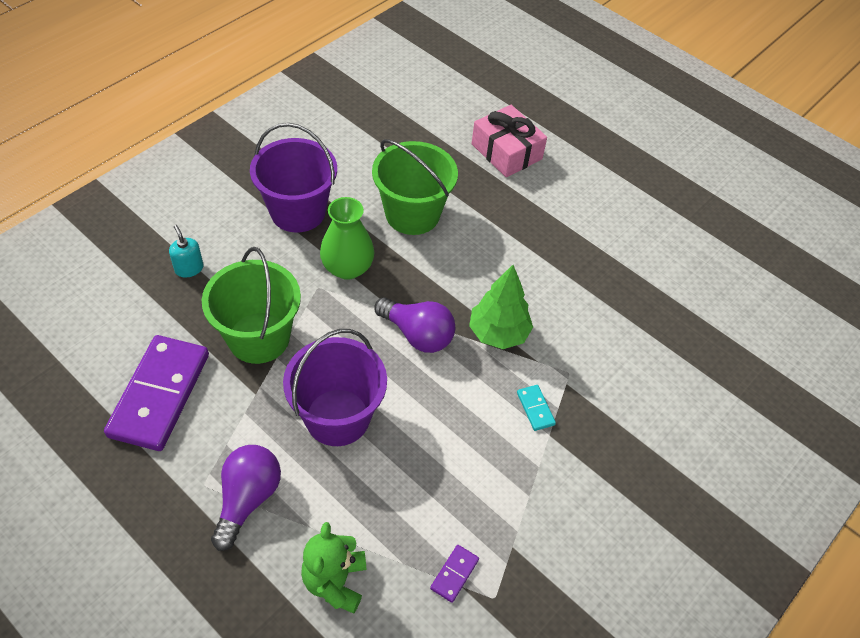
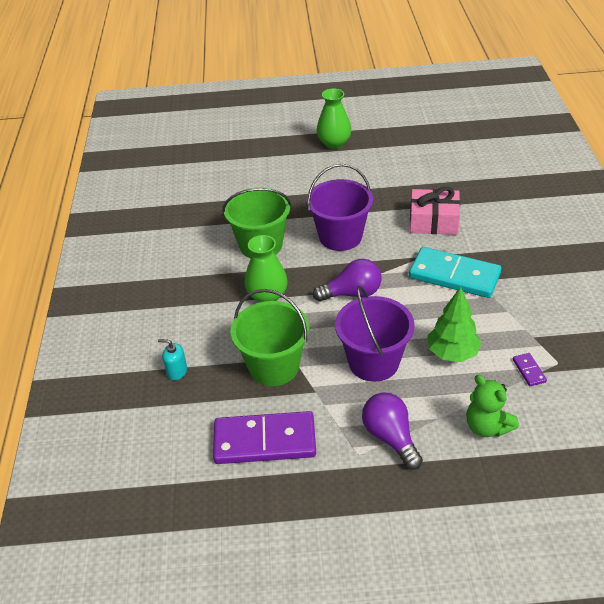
camera: 40 degrees left, 10 degrees down
(160, 395) = (265, 441): purple domino -> purple domino turned 60 degrees counterclockwise
(298, 211) = (195, 293): purple bucket -> purple bucket (340, 237)
(498, 333) = (388, 260): green tree -> green tree (452, 353)
(506, 151) = (263, 181): pink gift -> pink gift (433, 221)
(535, 409) = (454, 275): turquoise domino -> turquoise domino, size x2.49
(630, 167) = (334, 143): none -> green vase

